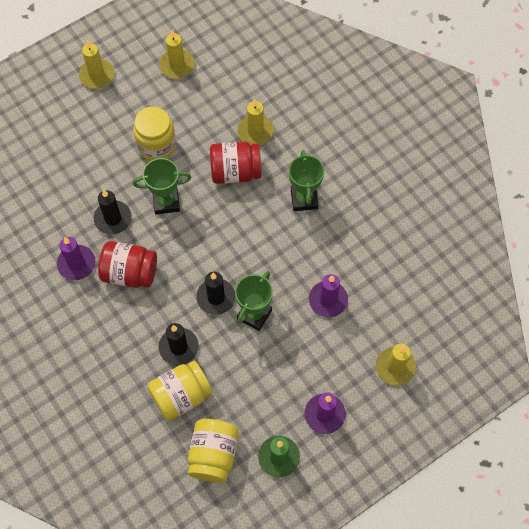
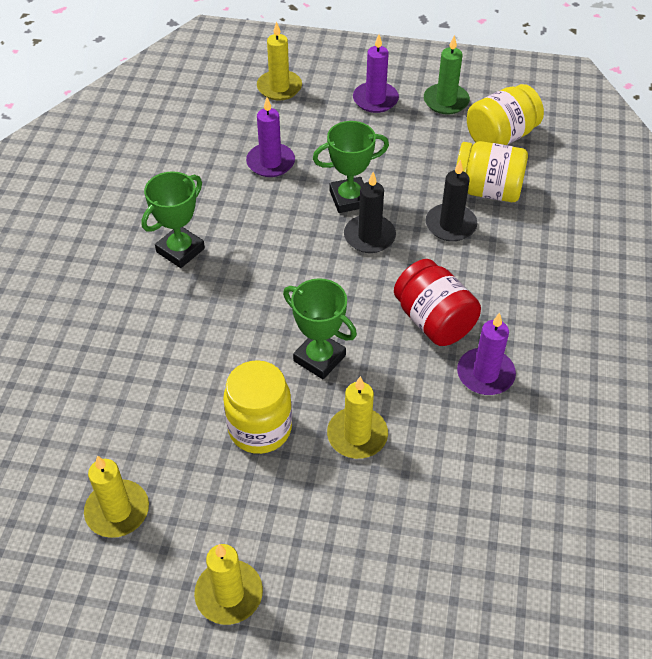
camera: 135 degrees left, 15 degrees down
(113, 218) = (397, 388): black candle -> none
(235, 171) = (211, 328): red jar -> none
(255, 132) = (138, 351): yellow candle -> yellow candle (357, 435)

